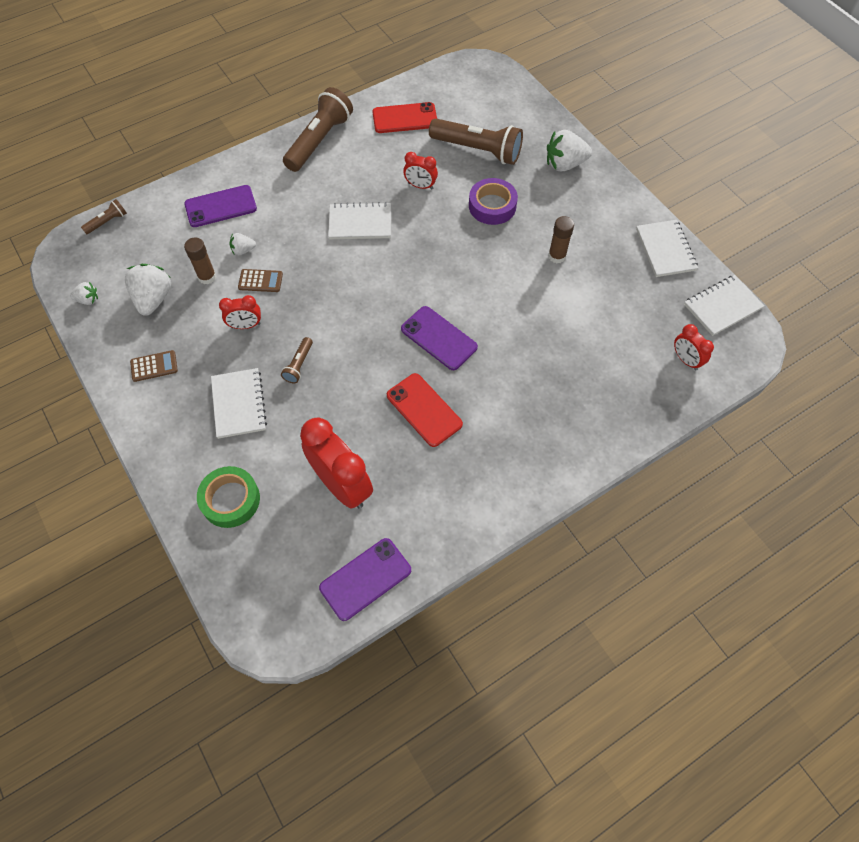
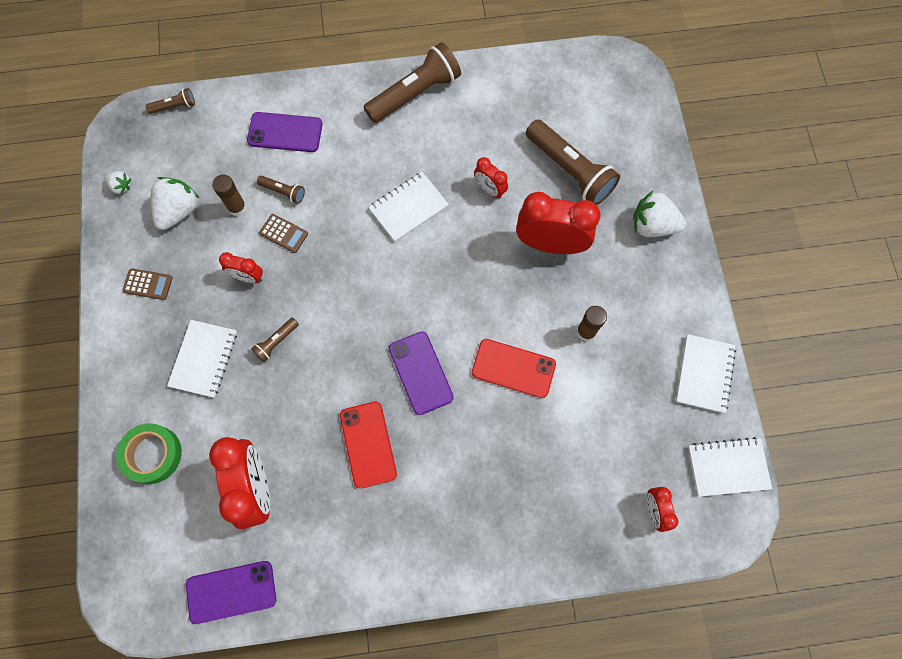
camera: 25 degrees right, 10 degrees up
(243, 250) = (283, 192): white strawberry -> brown flashlight
(360, 223) = (408, 208): white notebook -> white notebook turned 60 degrees counterclockwise
(405, 118) = (514, 100): red phone -> red phone (513, 368)
(492, 206) = (550, 244): purple tape -> red clock

